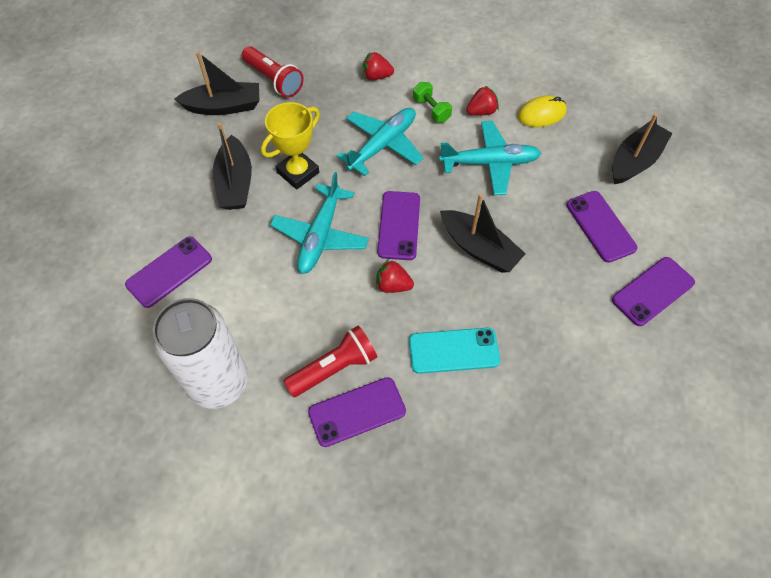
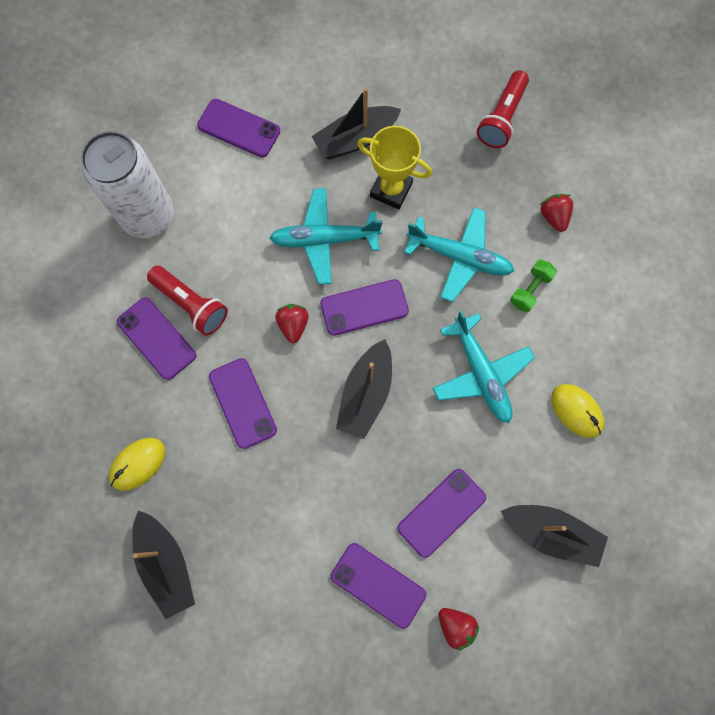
camera: 70 degrees right, 15 degrees up
(224, 106) = (445, 87): black boat -> black boat (166, 563)
(453, 351) = (242, 403): turquoise phone -> purple phone
(481, 112) = (551, 344): red strawberry -> red strawberry (456, 626)
(485, 468) = (138, 464): none -> yellow mouse

